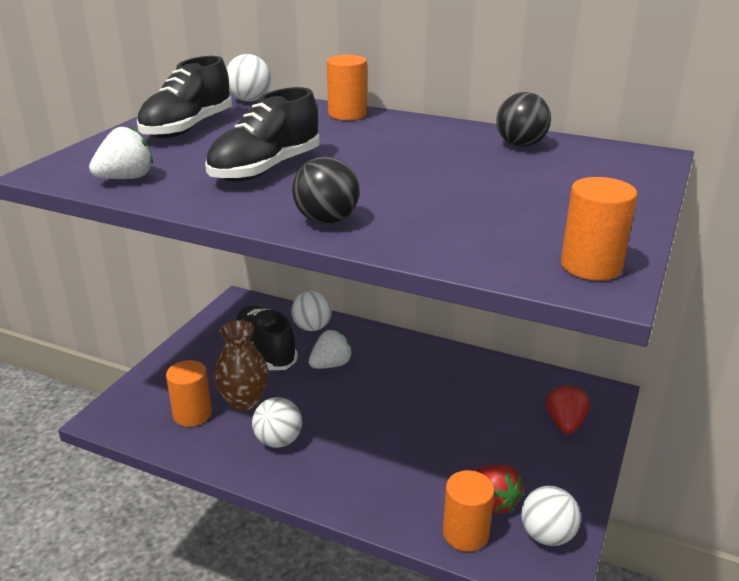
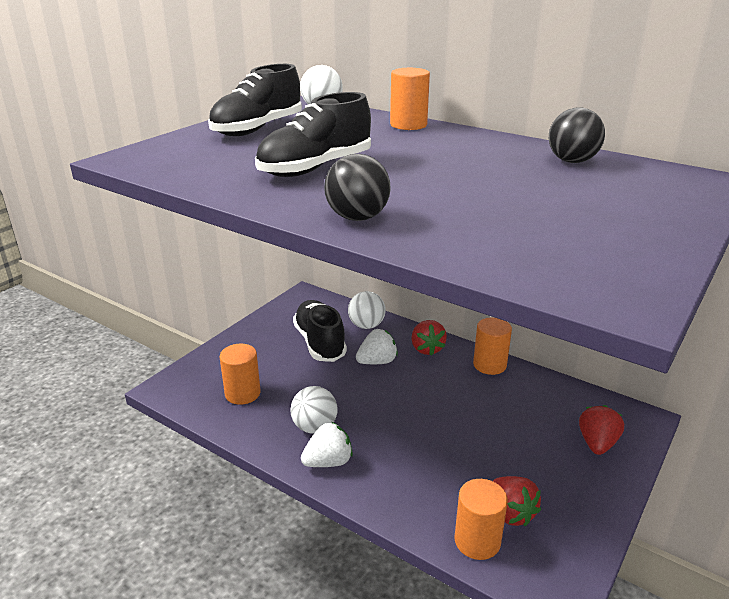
camera: 10 degrees right, 0 degrees up
(126, 178) = (186, 168): white strawberry -> white strawberry (328, 462)
(244, 401) = (291, 386): brown vase -> none
(380, 346) = (426, 349): none -> red strawberry
(547, 535) = (560, 554): white ball -> none
(591, 266) = (618, 283): orange cylinder -> orange cylinder (489, 365)

